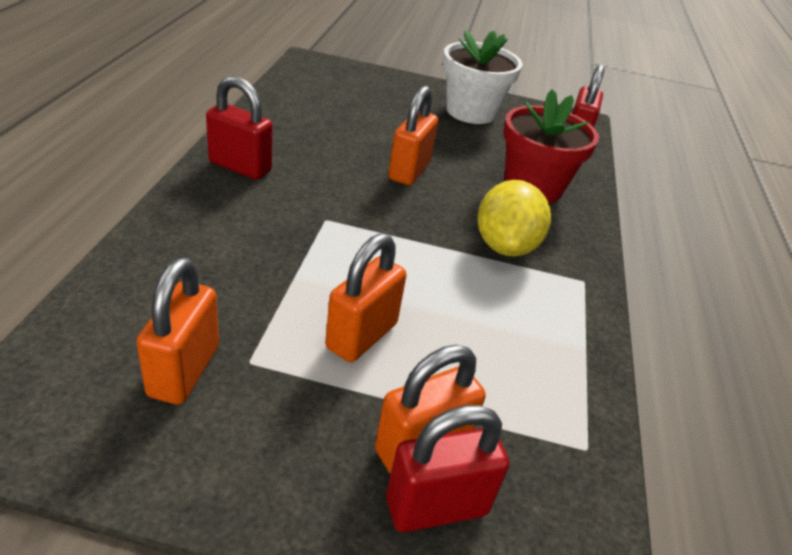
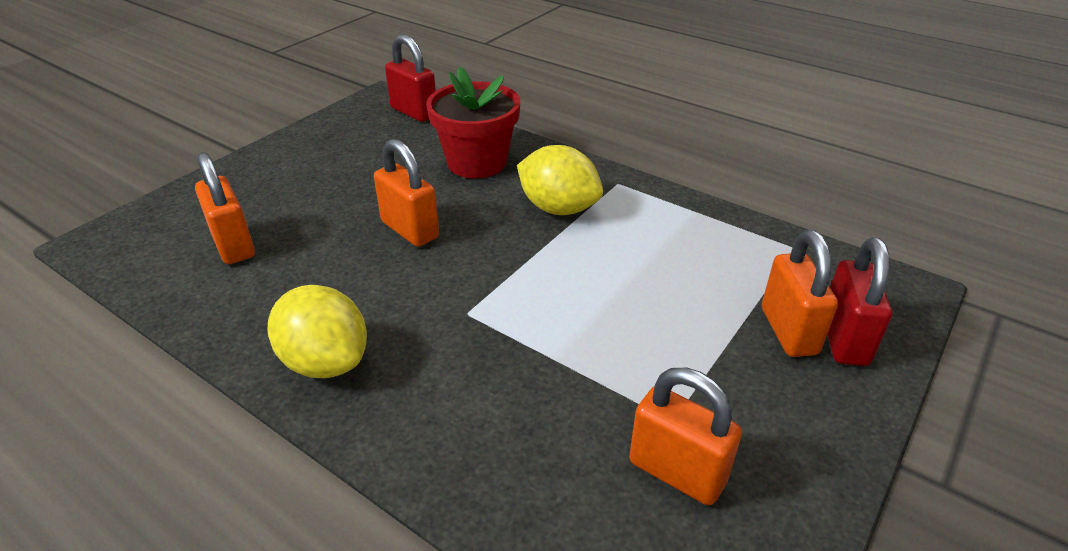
camera: 60 degrees left, 0 degrees up
(240, 167) = (325, 361): red padlock -> yellow lemon
(361, 336) = (655, 332): orange padlock -> orange padlock (233, 245)
(470, 112) = (321, 155): white flower pot -> none

